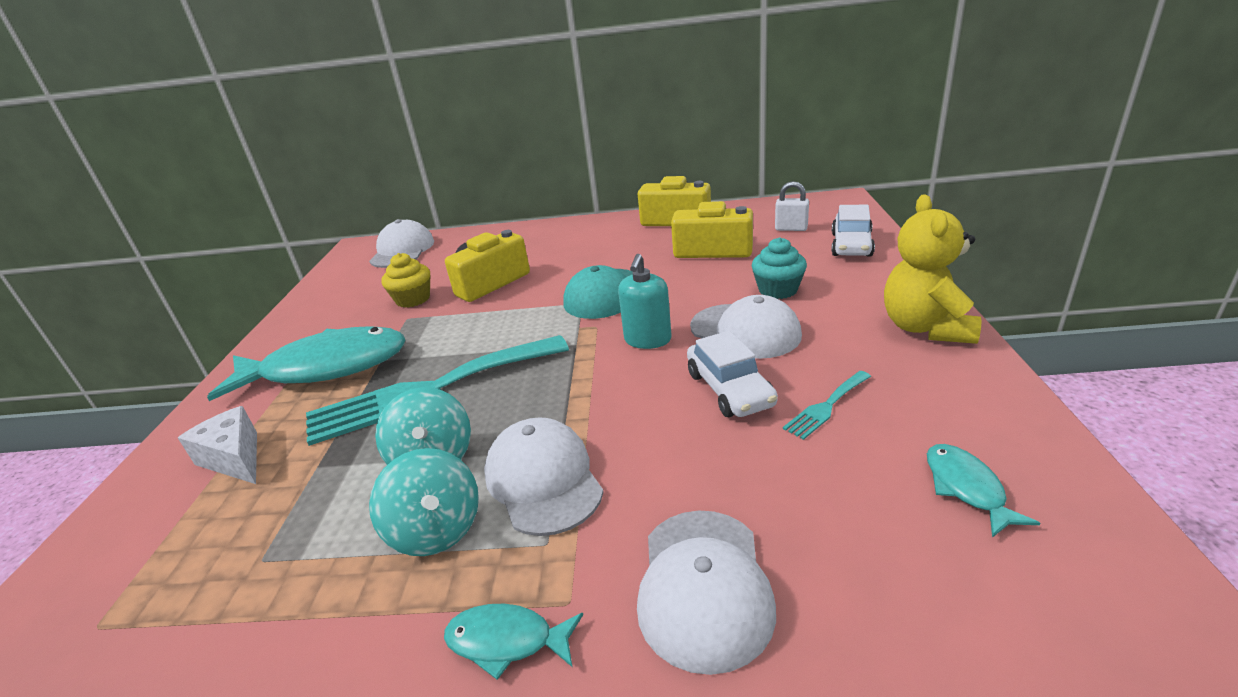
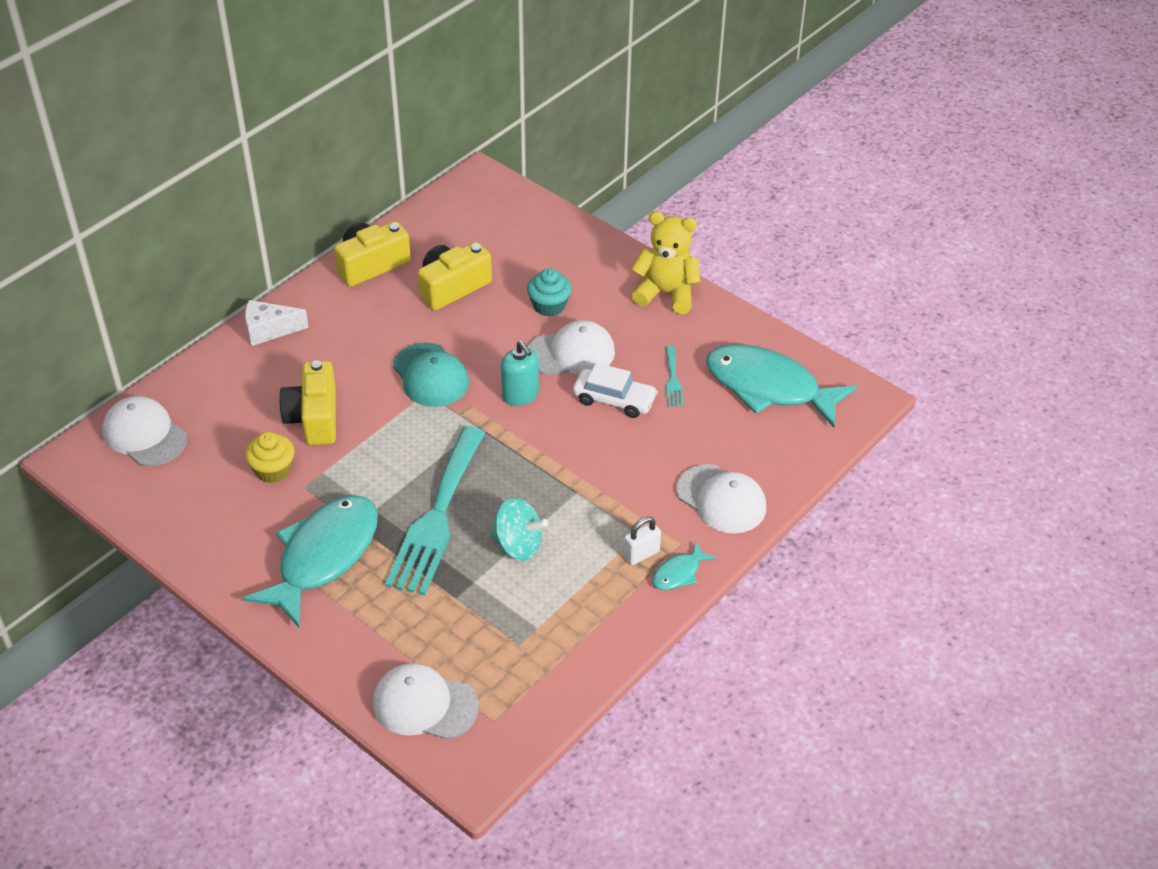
camera: 55 degrees left, 15 degrees up
(235, 458) = (392, 634): white cheese -> white cheese (269, 330)
(436, 530) = (580, 567): turquoise spinning top -> none
(543, 480) = (592, 511): white cap -> white cap (424, 704)
(791, 228) = (482, 233): white padlock -> white padlock (641, 554)
(851, 245) = (547, 233): white car -> none
(925, 328) = (666, 293): yellow teddy bear -> yellow teddy bear turned 150 degrees clockwise
(966, 488) = (769, 387): turquoise fish -> turquoise fish, size x2.29

